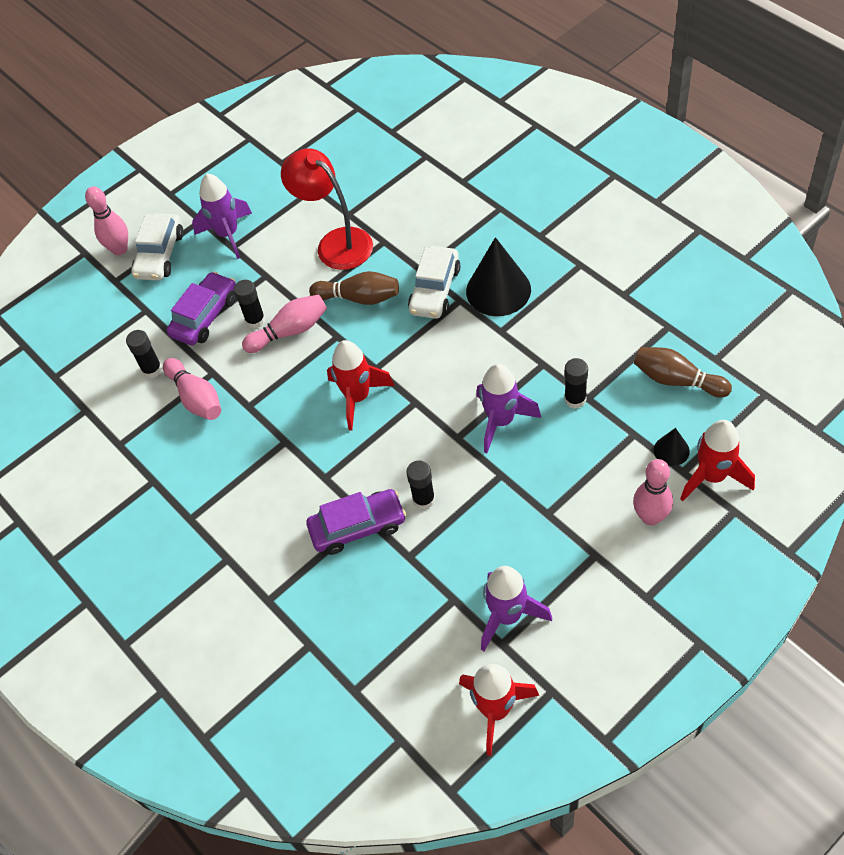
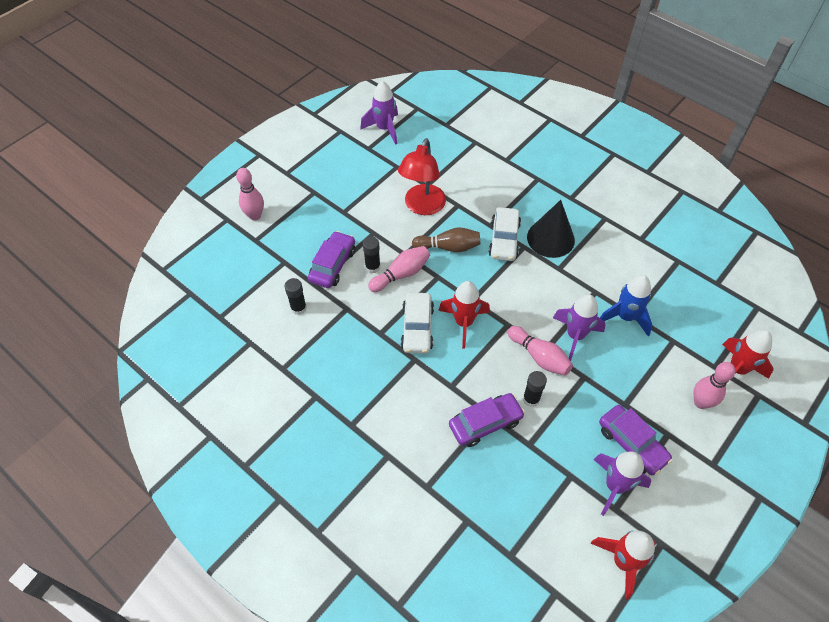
camera: 15 degrees left, 0 degrees up
(160, 255) = (288, 219): white car -> white car (417, 328)
(196, 398) = (338, 329): pink bowling pin -> pink bowling pin (539, 357)
(228, 234) = (338, 202): purple rocket -> purple rocket (384, 129)
(336, 243) = (422, 207): red lamp -> red lamp turned 105 degrees counterclockwise
(543, 564) = (632, 444): none -> purple car
(575, 399) = (625, 317): black glue stick -> blue rocket
(671, 450) = (703, 352): black cone -> none
(677, 380) = (694, 300): brown bowling pin -> none

